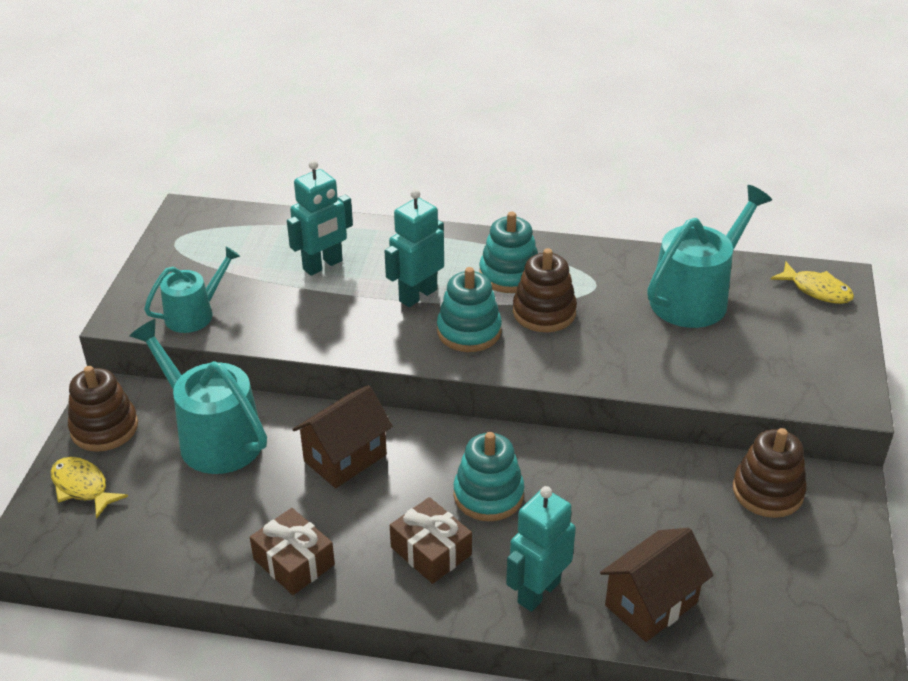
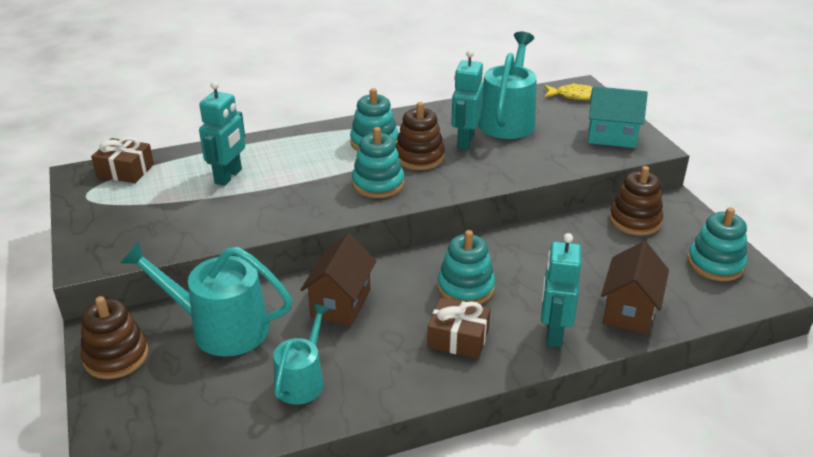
camera: 30 degrees left, 5 degrees down
(82, 487) = (133, 407): yellow fish -> none
(194, 314) = (148, 239): turquoise watering can -> turquoise watering can (302, 380)
(294, 562) = (363, 387): brown gift -> brown gift (125, 170)
(417, 295) = (320, 173): turquoise robot -> turquoise robot (465, 141)
(810, 367) = (612, 137): none -> turquoise house
(819, 592) = (715, 264): none -> turquoise stacking toy

